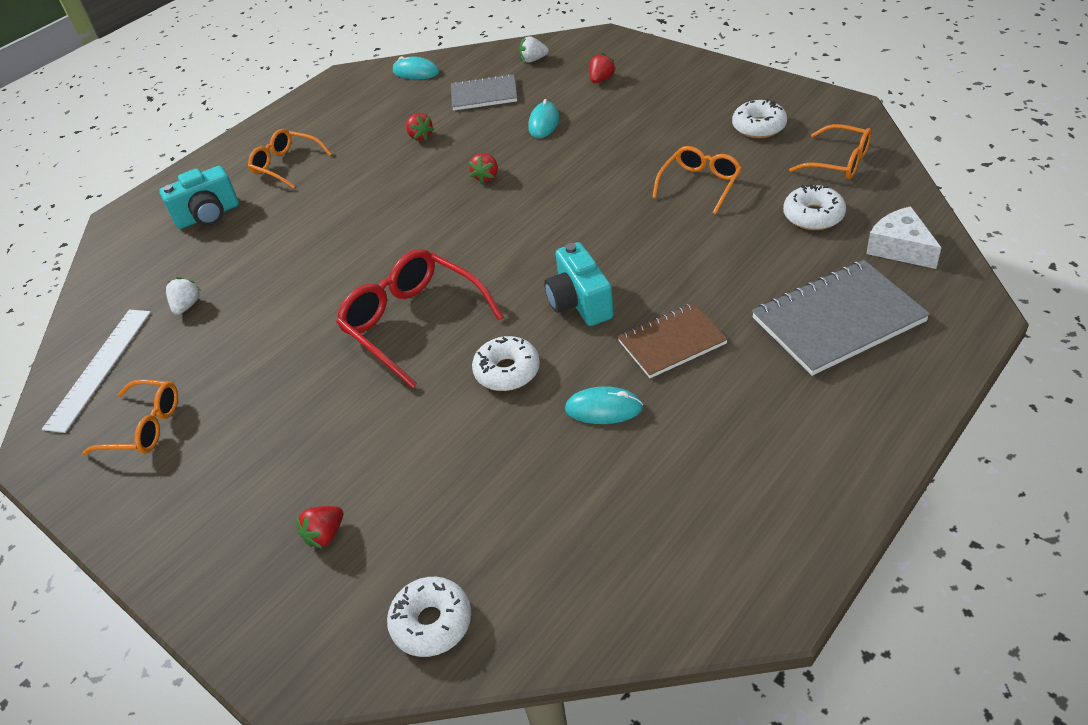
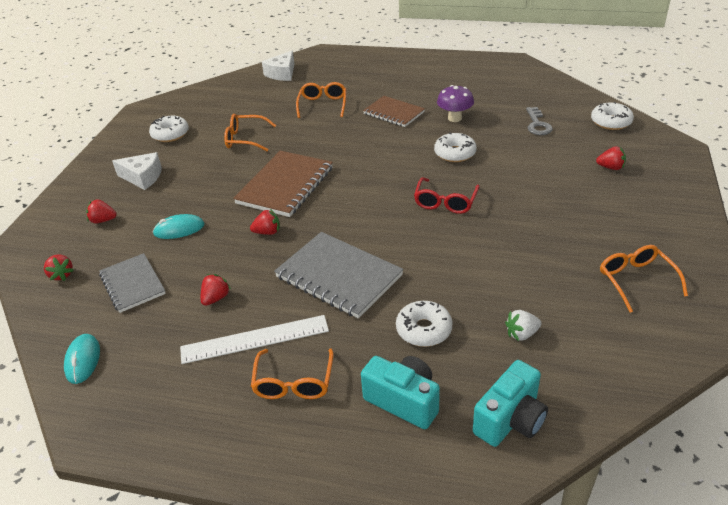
camera: 120 degrees left, 5 degrees down
(99, 368) = (624, 347): white ruler -> white ruler (255, 339)
(413, 323) = (445, 202): red glasses -> red glasses, size x0.63
(505, 508) = (537, 124): none -> grey key
(533, 60) = (61, 275): white strawberry -> red strawberry
(562, 201) = (285, 185): none -> brown notebook
(579, 303) = (383, 148): turquoise camera -> turquoise camera (510, 420)
(603, 408) = (454, 118): turquoise mouse -> purple mushroom
(667, 104) = (143, 177): none -> white cheese
(813, 216) = (264, 99): white donut -> white donut (424, 330)
(838, 320) = (347, 78): grey notebook -> grey notebook (339, 276)
(839, 162) = (206, 102): orange glasses -> orange glasses (323, 105)

